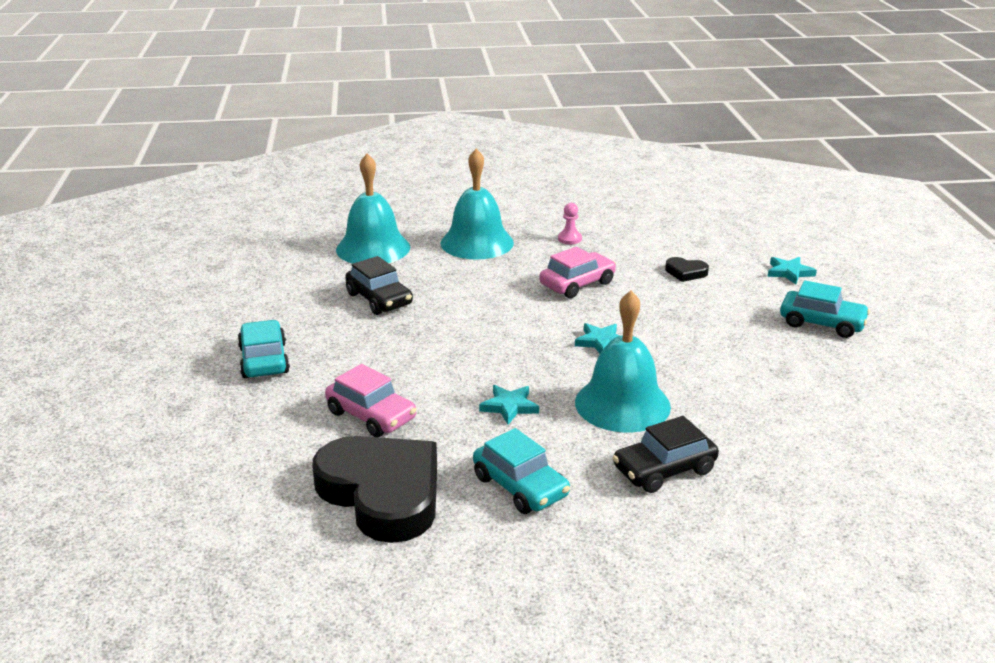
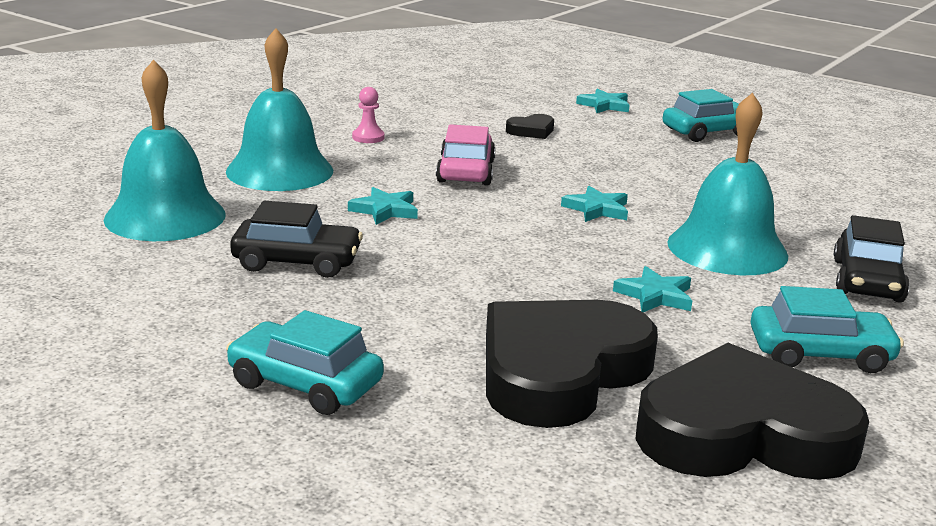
camera: 50 degrees left, 5 degrees down
(371, 415) = (559, 371): pink car -> black heart
(480, 289) = (385, 210): none -> turquoise star

